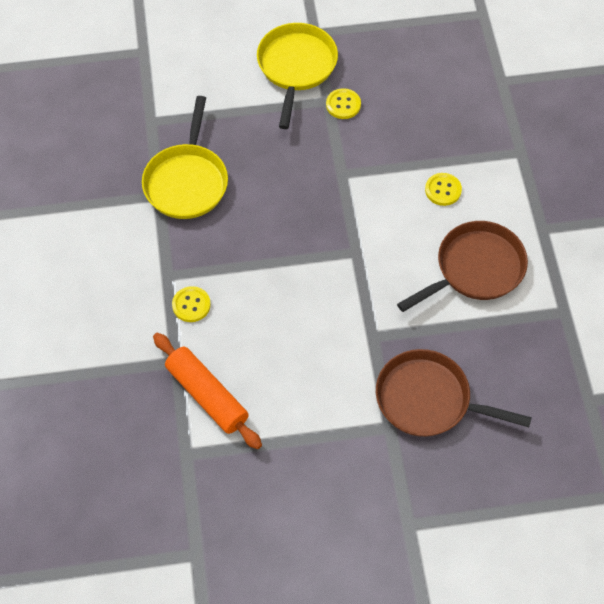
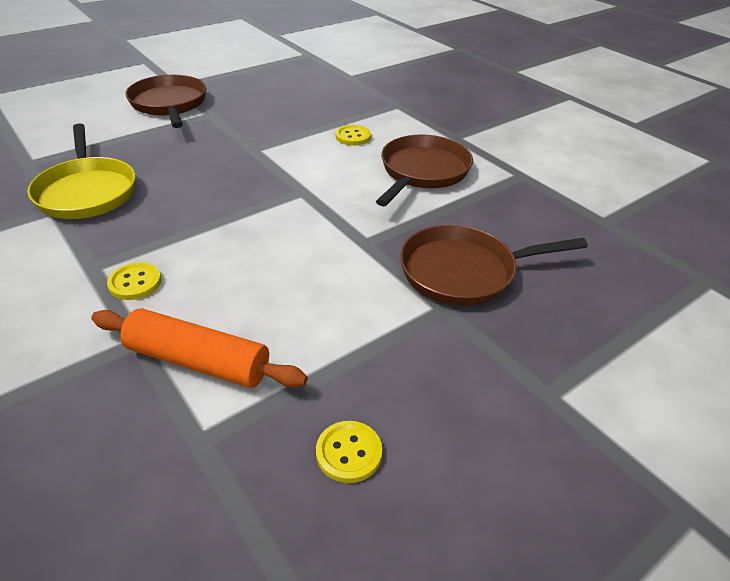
camera: 30 degrees left, 20 degrees down
(296, 67) = (169, 104): yellow pan -> brown pan
(343, 105) = (227, 113): yellow button -> yellow button (349, 453)

